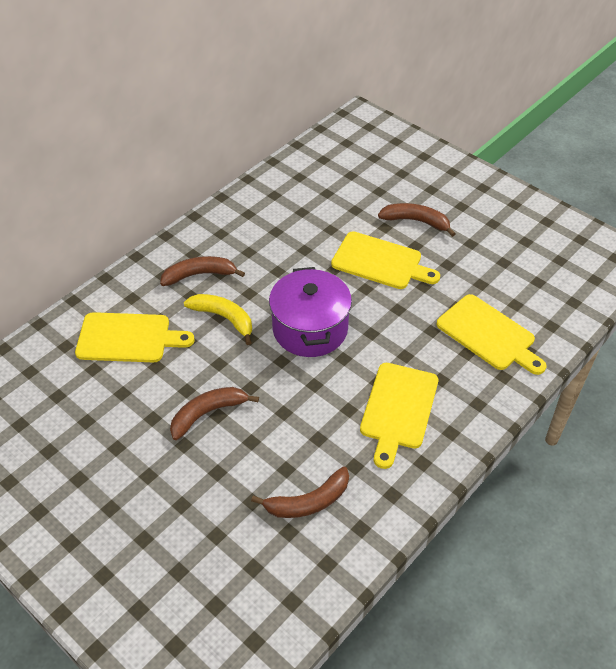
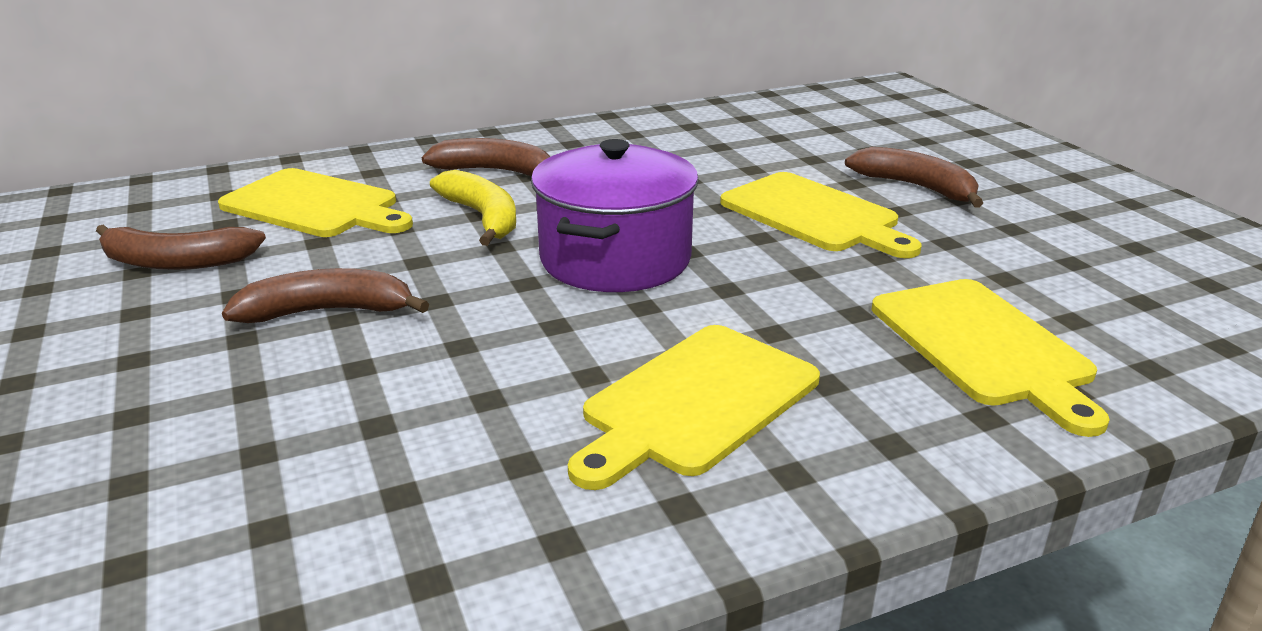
camera: 25 degrees right, 20 degrees down
(308, 502) = (364, 491): brown banana -> brown banana (176, 262)

